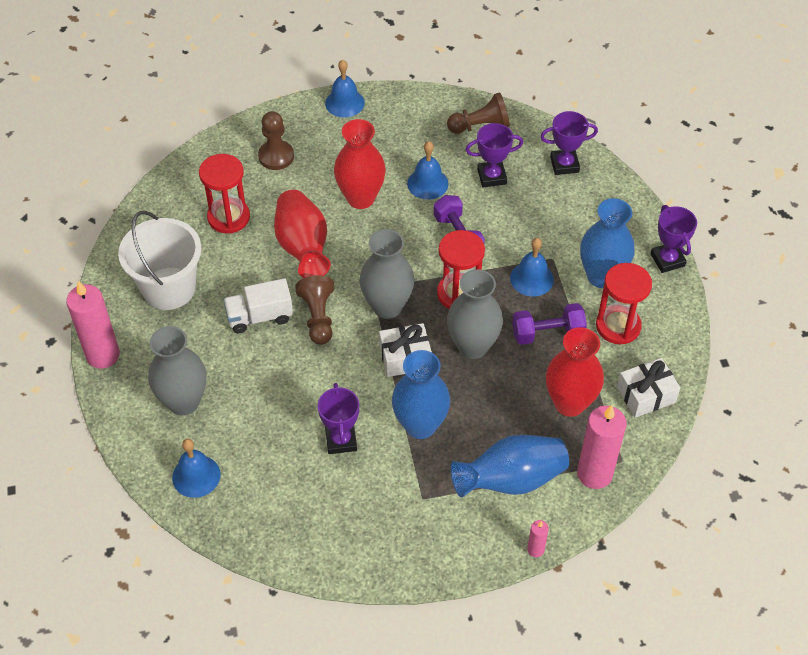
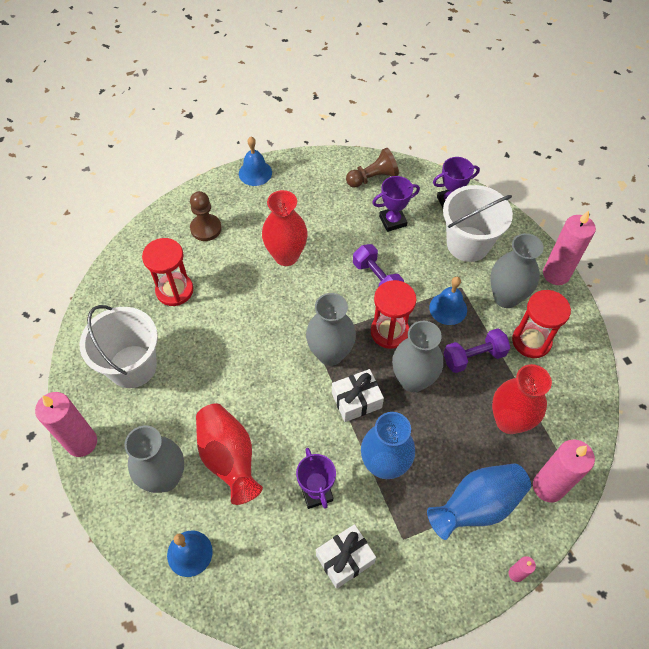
camera: 10 degrees left, 5 degrees up
(260, 317) = (219, 381): white truck -> none
(303, 247) = (245, 309): red vase -> red vase (229, 458)
(318, 317) = (271, 373): brown pawn -> none
(427, 183) = (340, 235): blue bell -> none
(573, 213) = (468, 244): none -> white bucket
(601, 276) = (506, 297): blue vase -> grey vase
(646, 395) = (572, 402): white gift -> white gift (345, 559)
(667, 260) = (556, 274): purple trophy -> pink candle

